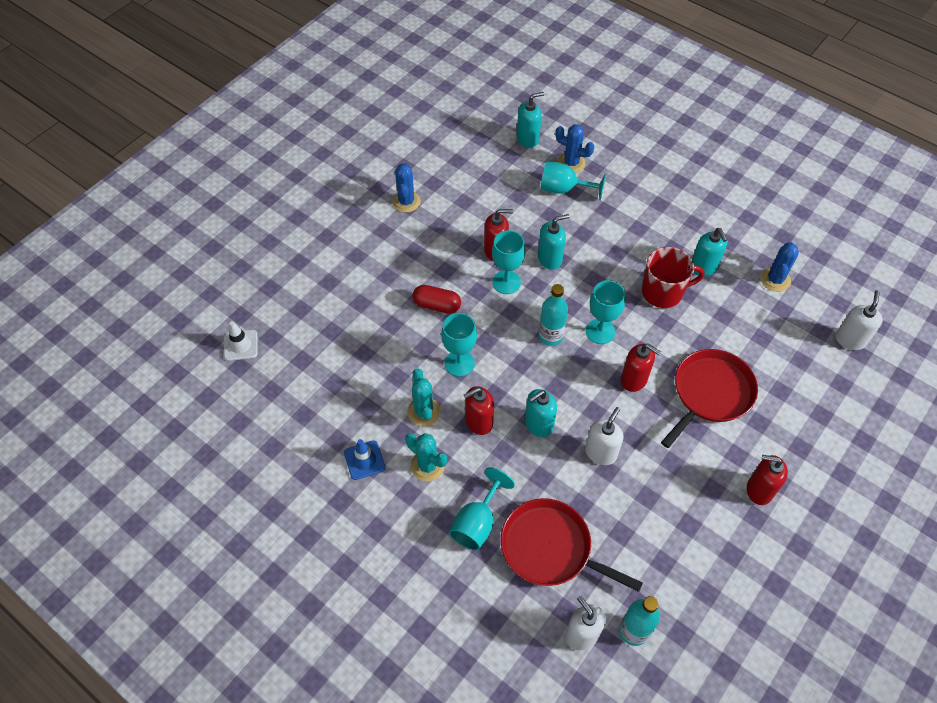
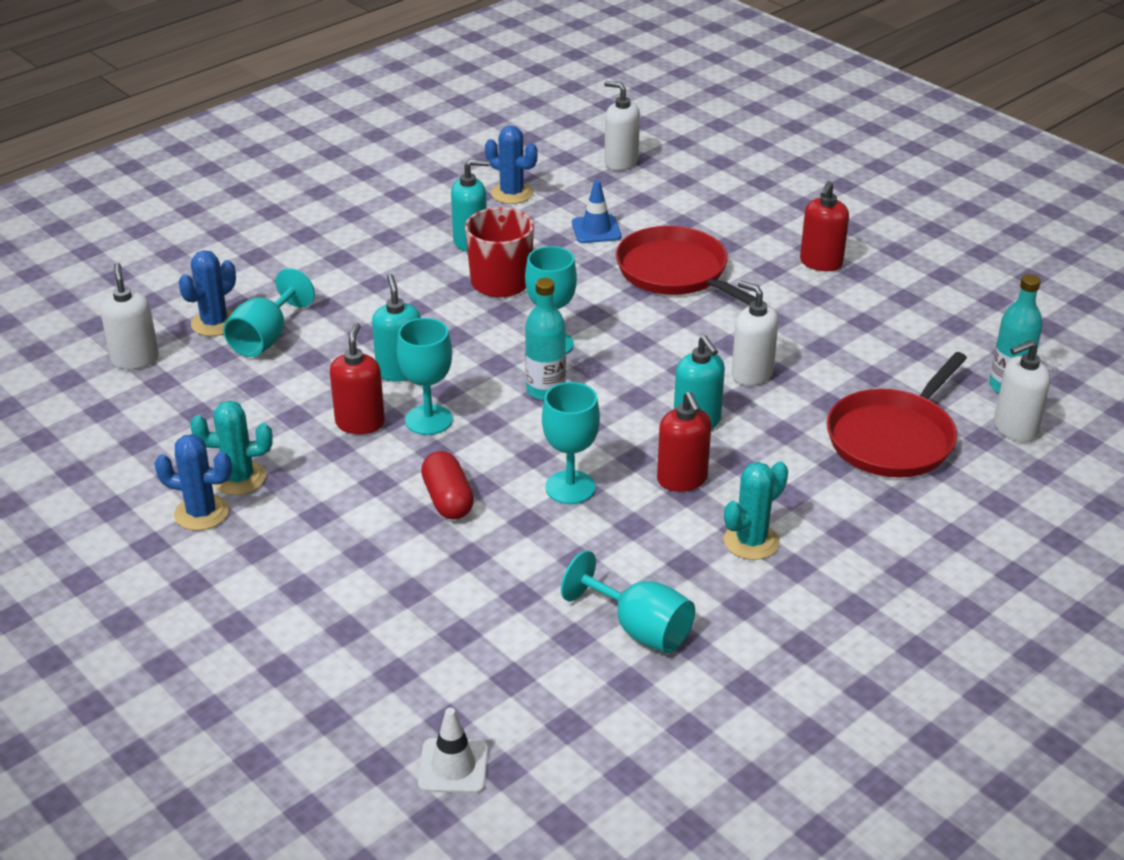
camera: 80 degrees left, 20 degrees down
(364, 460) = (731, 612): blue traffic cone -> blue traffic cone (596, 230)
(424, 412) = (652, 536): turquoise cactus -> turquoise cactus (239, 478)
(437, 305) = (448, 500): red capsule -> red capsule turned 45 degrees counterclockwise
(477, 523) = (851, 501): turquoise goblet -> turquoise goblet (639, 629)
(528, 139) = (135, 359): turquoise soap dispenser -> white soap dispenser
(634, 380) = (640, 328): red soap dispenser -> none

